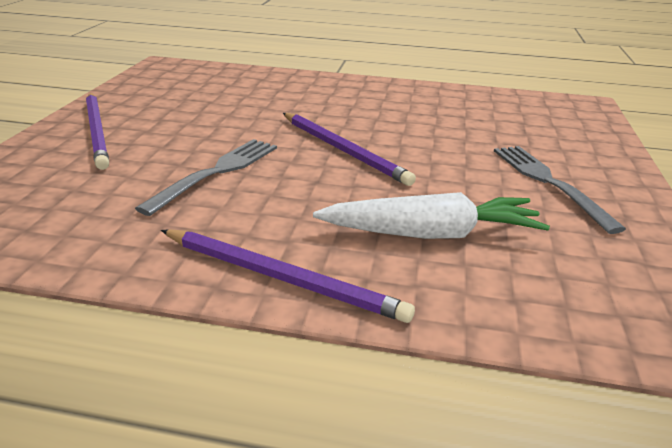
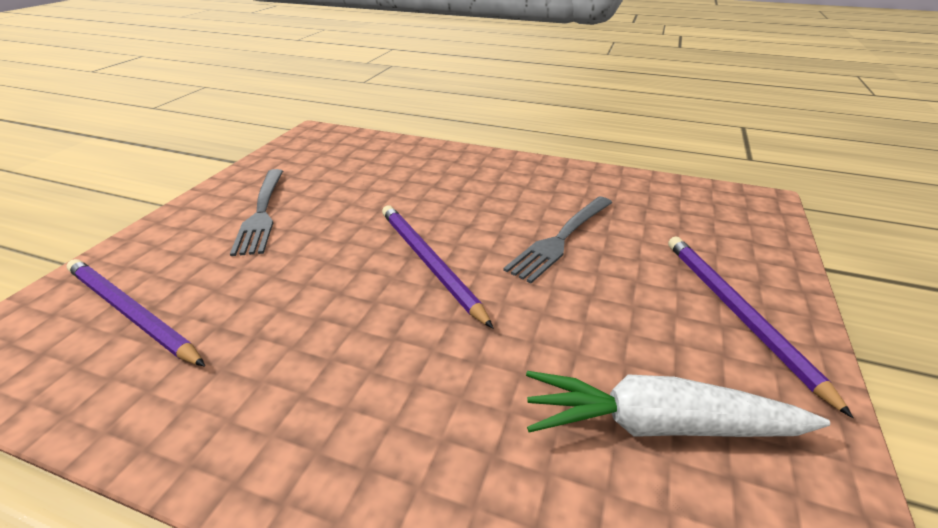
camera: 170 degrees left, 5 degrees up
(282, 278) = (502, 163): purple pencil -> purple pencil (131, 313)
(431, 234) = (400, 180): white carrot -> white carrot (658, 425)

